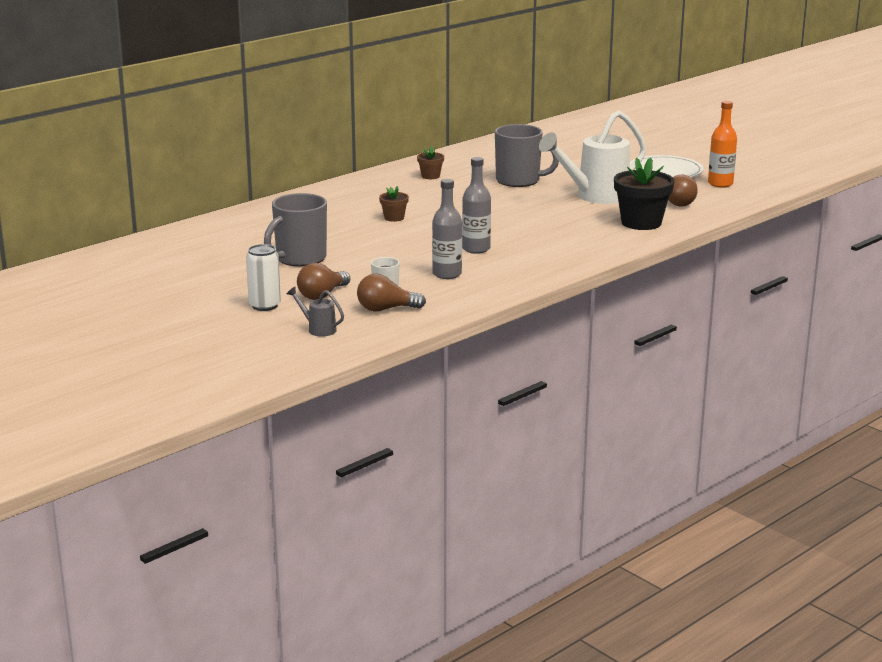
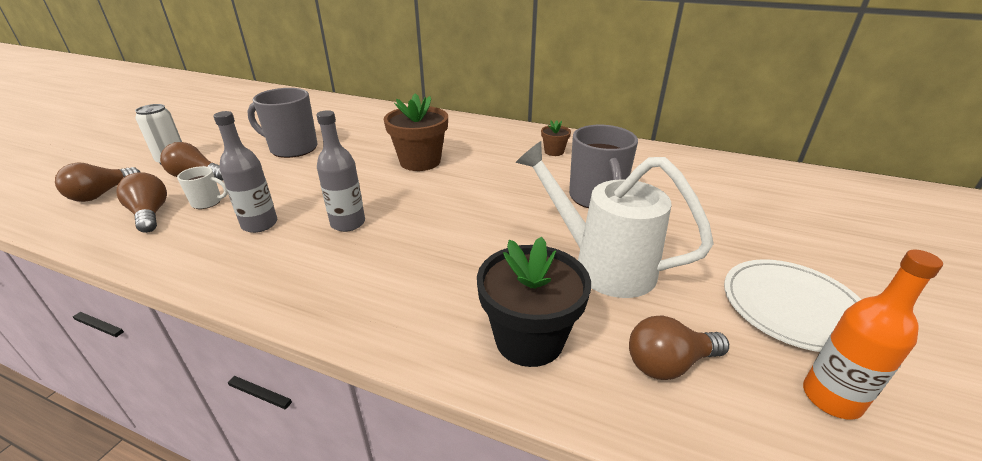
camera: 65 degrees right, 10 degrees up
(318, 329) = (102, 194): grey watering can -> brown light bulb
(394, 218) = (420, 161): brown flower pot -> brown flower pot, size x2.01

